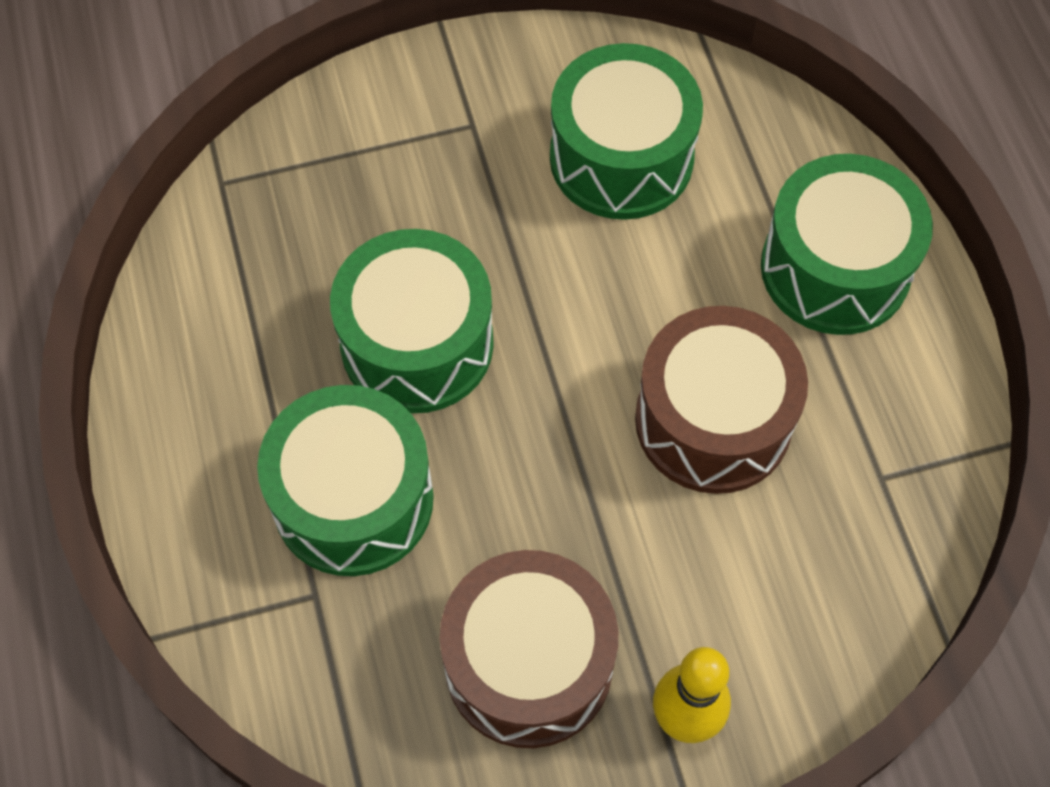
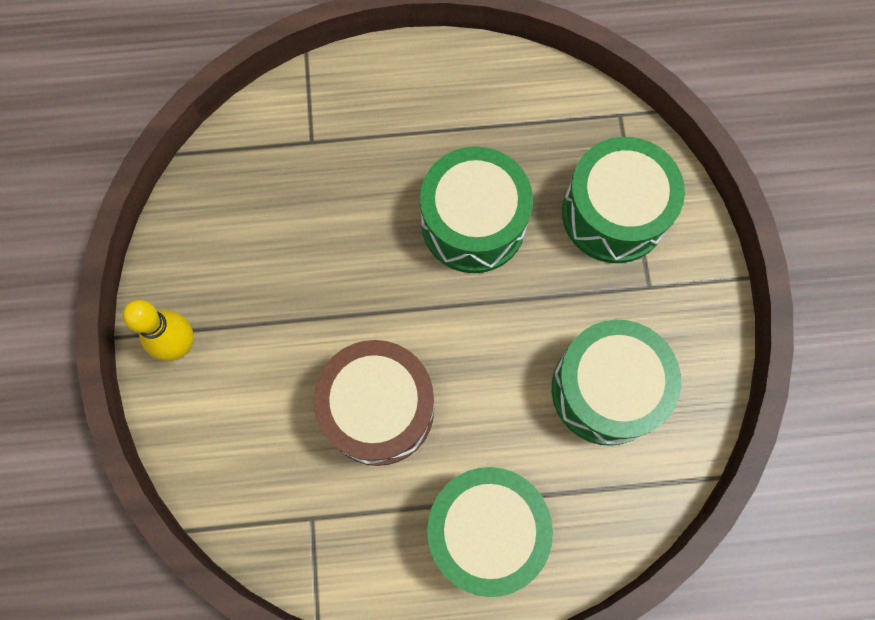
camera: 100 degrees right, 10 degrees up
(353, 499) = (369, 170): green drum -> green drum (614, 213)
(528, 664) = (238, 257): brown drum -> none

